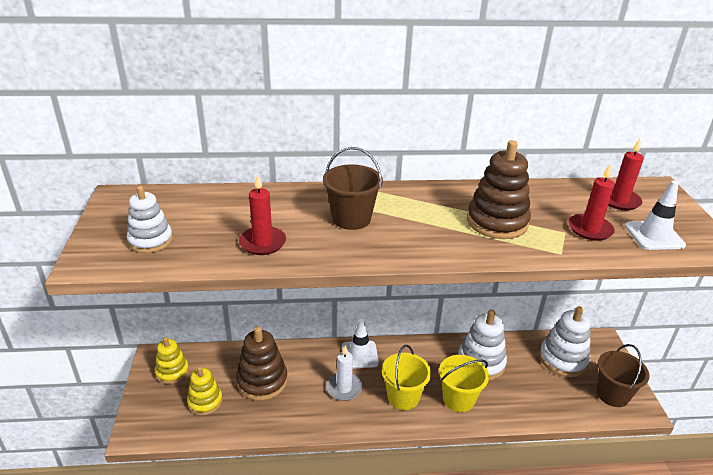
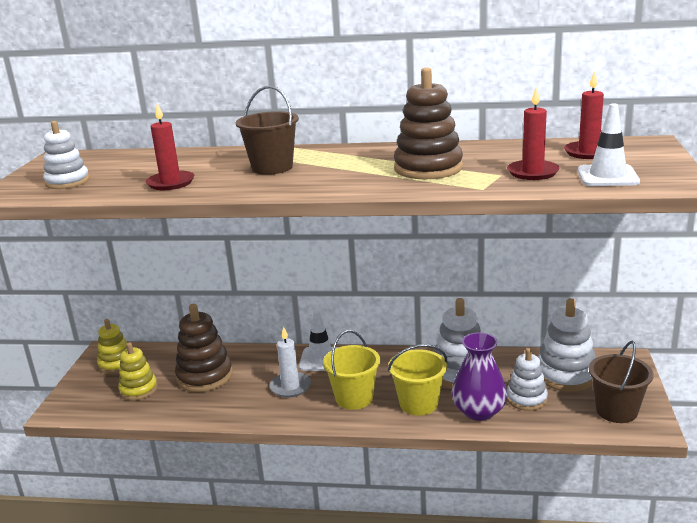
camera: 15 degrees right, 10 degrees down
(509, 403) = (479, 411): none -> purple vase
(541, 387) = (526, 399): none -> white stacking toy

